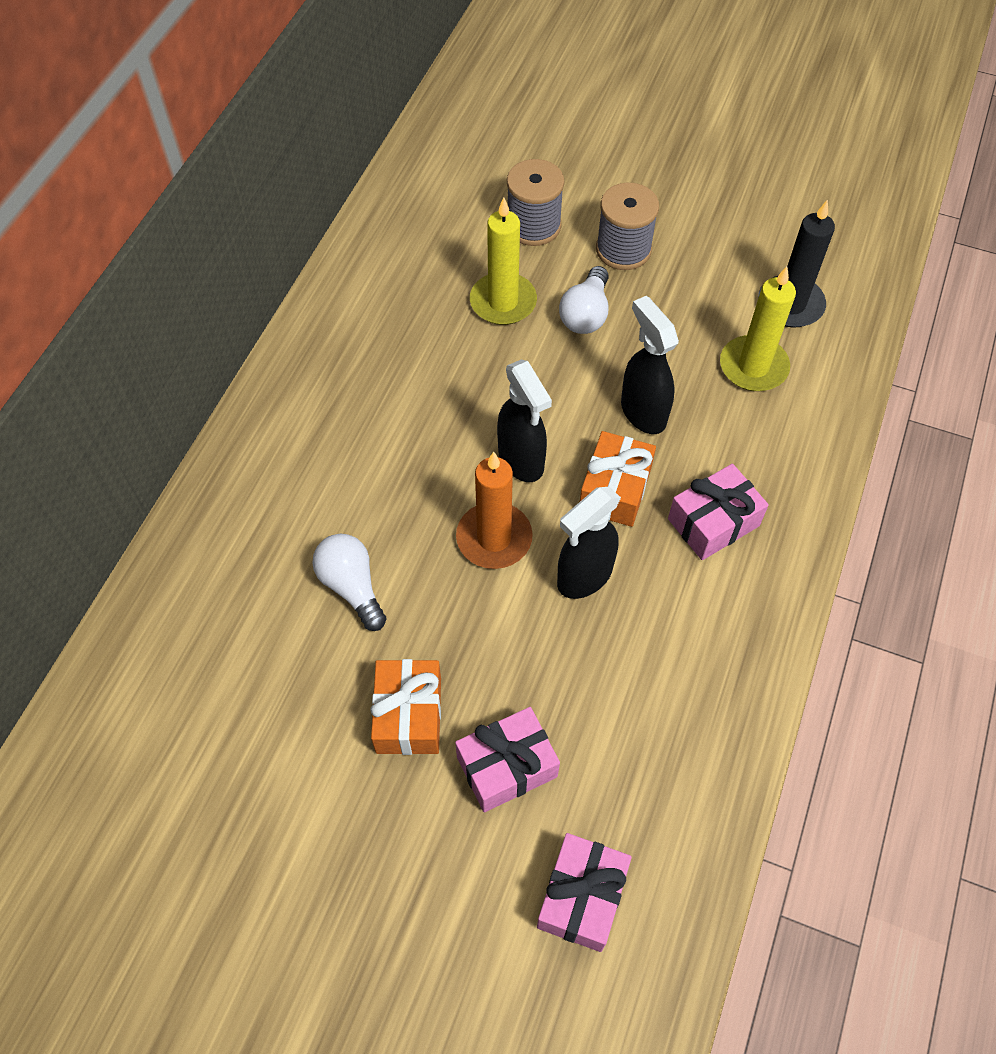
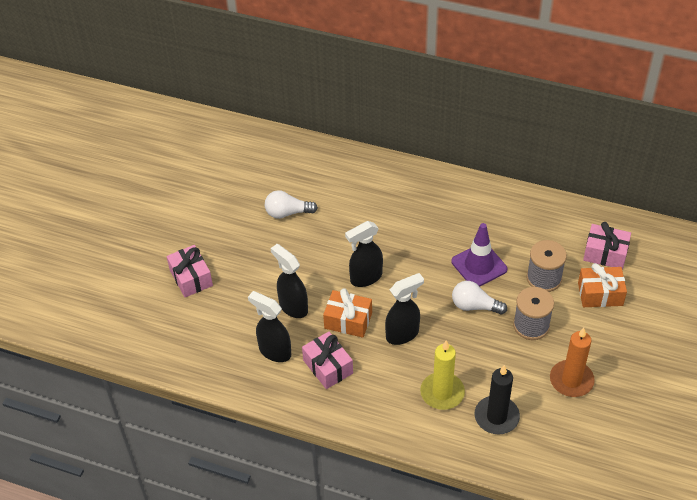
camera: 90 degrees right, 10 degrees down
(352, 586) = (287, 213): white light bulb -> white light bulb turned 150 degrees counterclockwise
(409, 715) = (219, 239): orange gift -> orange gift (600, 294)
(494, 538) = (316, 268): orange candle -> orange candle (571, 380)
(503, 302) = (479, 265): yellow candle -> purple traffic cone
(582, 897) = (127, 308): pink gift -> pink gift (605, 253)
(684, 607) = (274, 351): none -> black spray bottle

